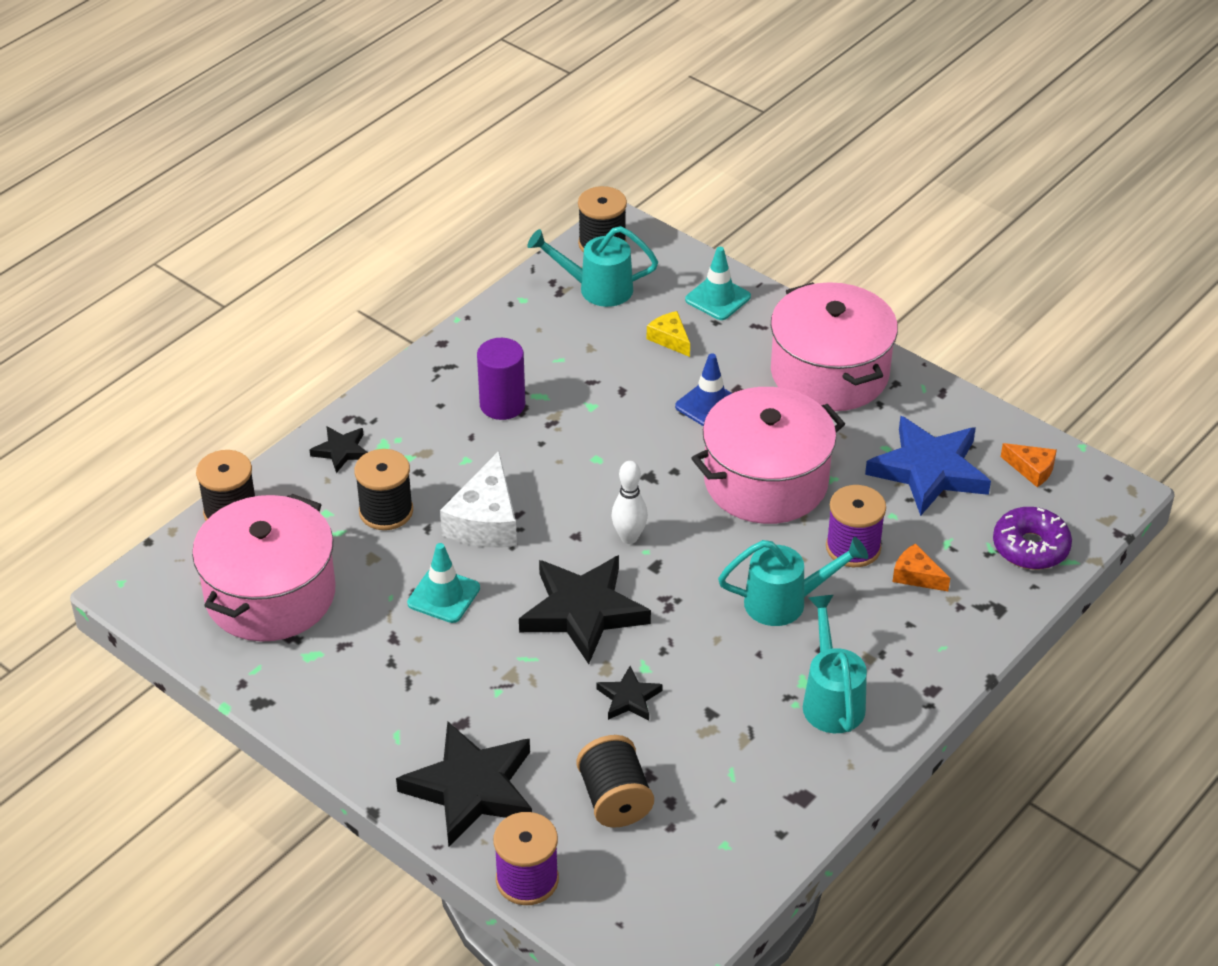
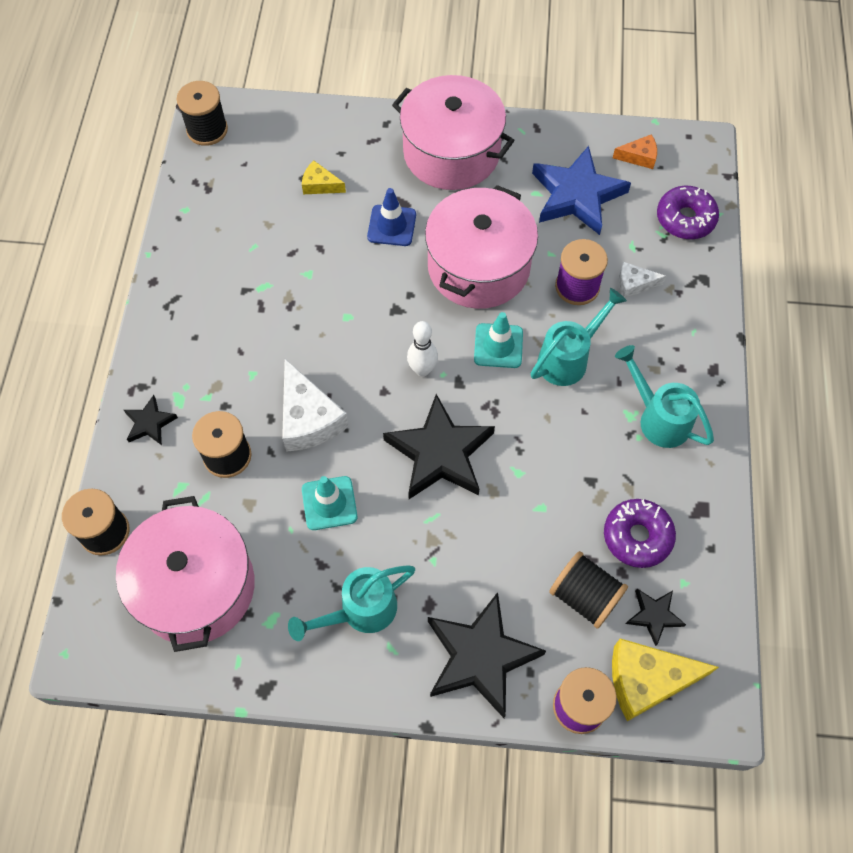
camera: 35 degrees left, 20 degrees up
(502, 404) = (242, 310): purple cylinder -> none
(597, 289) = (233, 170): turquoise watering can -> turquoise watering can (360, 611)
(612, 898) = (647, 680): none -> yellow cheese
(629, 698) = (528, 505): black star -> black star (654, 616)
(714, 782) = (637, 536): none -> purple donut
(718, 298) = (327, 132): turquoise traffic cone -> turquoise traffic cone (498, 346)
(916, 575) = (634, 284): orange cheese -> white cheese

